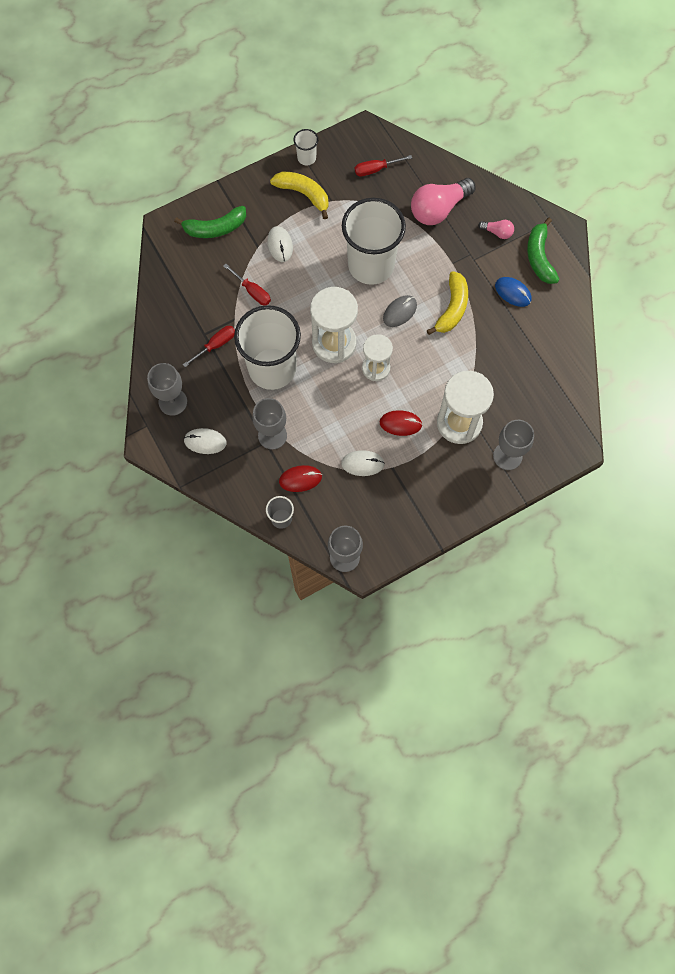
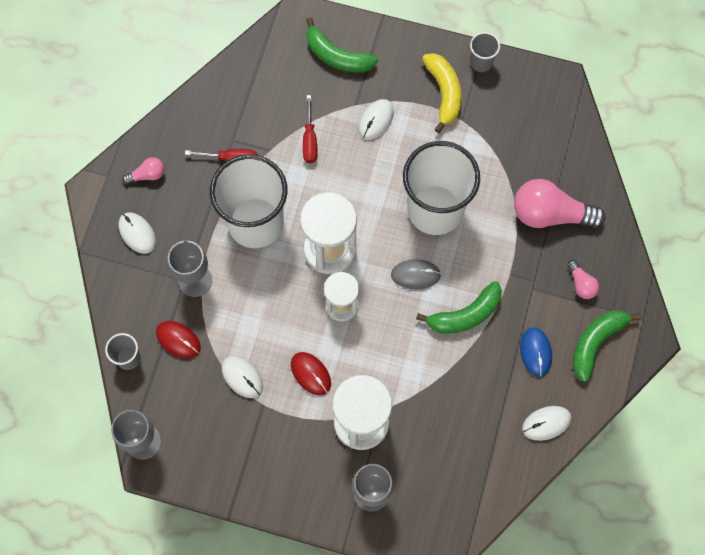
camera: 45 degrees right, 0 degrees up
(173, 402) = (147, 175): grey goblet -> pink light bulb
(306, 158) = (481, 62): white cup -> grey cup
(375, 169) = (531, 127): red screwdriver -> none
(452, 308) = (465, 314): yellow banana -> green banana
(560, 326) = (546, 423): none -> white mouse

